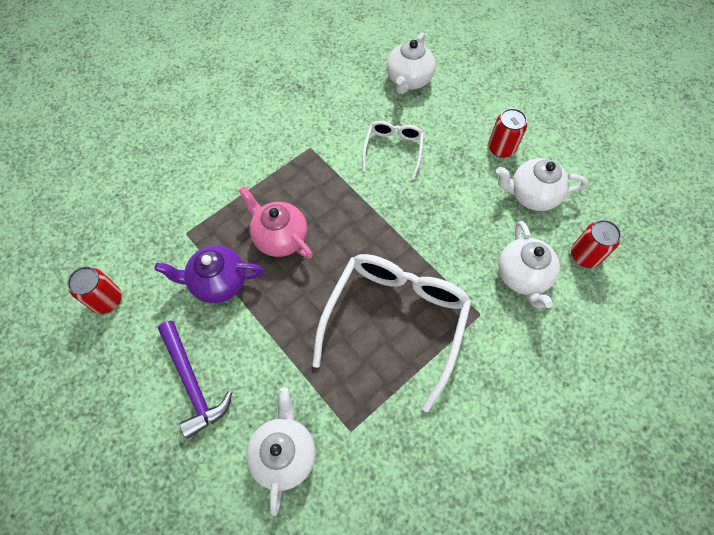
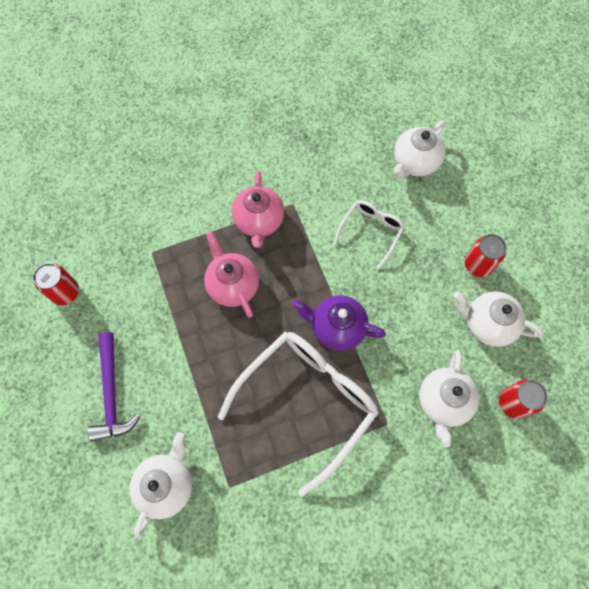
camera: 20 degrees right, 5 degrees up
(218, 282) = (164, 309): purple teapot -> purple teapot (336, 328)
(283, 172) = (259, 221): none -> pink teapot

